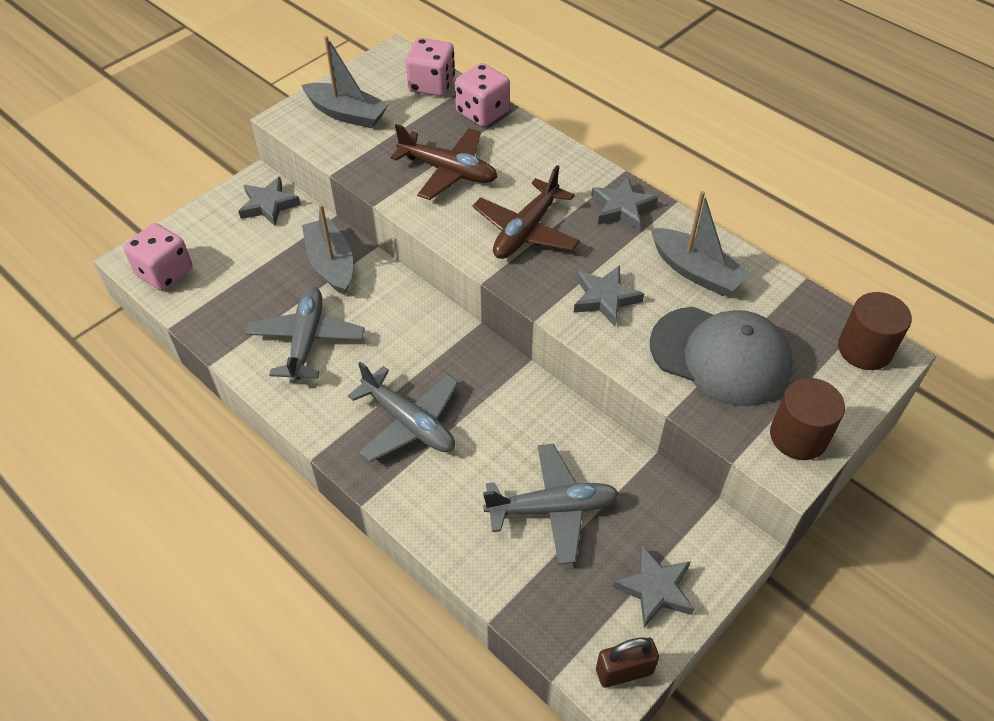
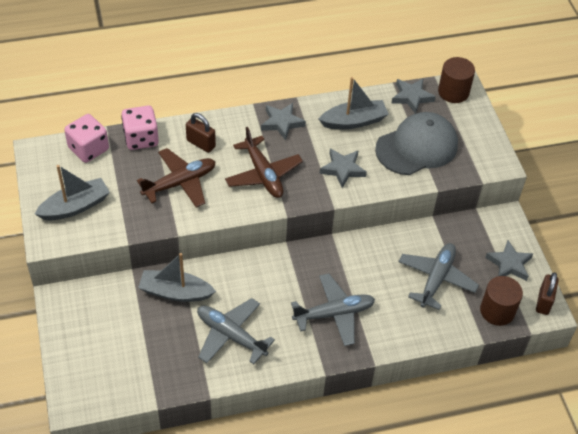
camera: 60 degrees left, 0 degrees up
(165, 272) = (102, 390): pink dice -> none
(269, 205) = (88, 301): grey star -> grey star (412, 97)
(521, 159) = (201, 143): none -> brown padlock
(798, 436) = (485, 149): brown cylinder -> brown cylinder (497, 311)

